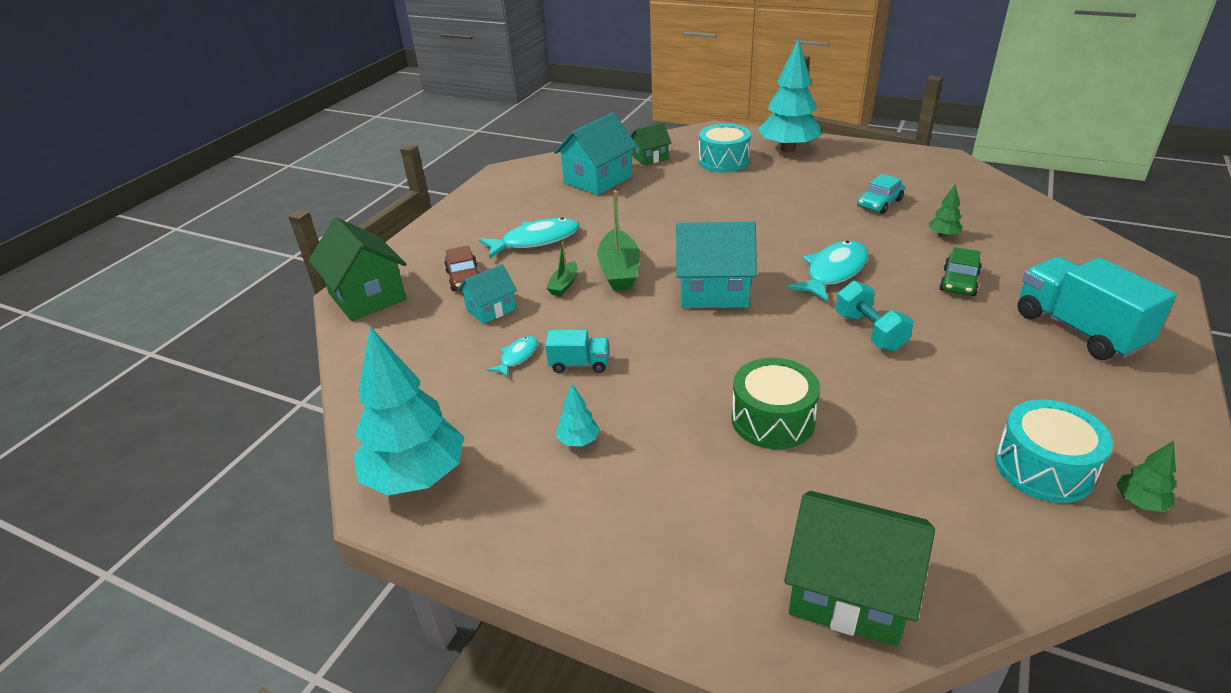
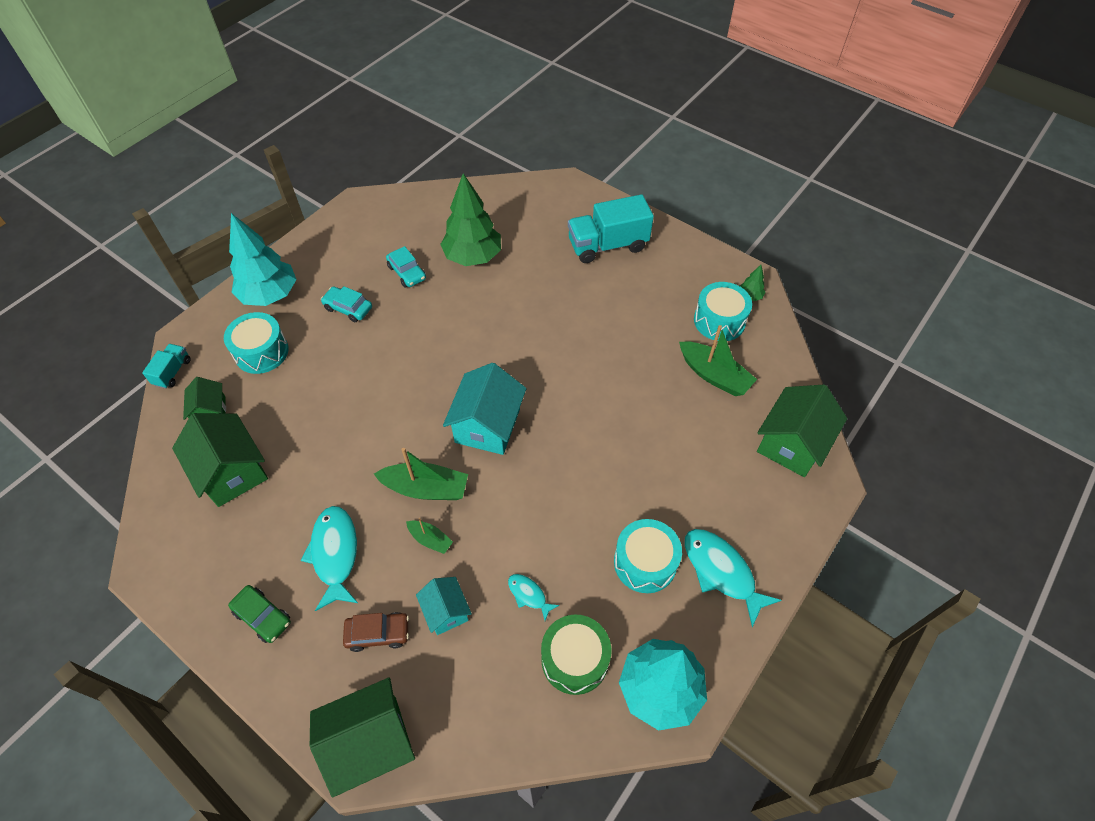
camera: 80 degrees left, 20 degrees up
(578, 441) = (645, 562): turquoise tree -> turquoise drum
(579, 364) = (554, 546): turquoise truck -> turquoise truck (172, 372)
(597, 180) = (232, 472): turquoise house -> green house
(772, 420) = (651, 435): green drum -> green drum (575, 659)
(804, 185) = (348, 308): none -> turquoise car
(833, 272) = (493, 339): turquoise fish -> turquoise fish (721, 572)
(869, 332) = (575, 347): turquoise dumbbell -> none
(924, 474) = (714, 375): none -> green boat
(943, 235) = (473, 257): green tree -> green tree, size x2.37
(959, 282) = (536, 276): green car -> green car (263, 616)

